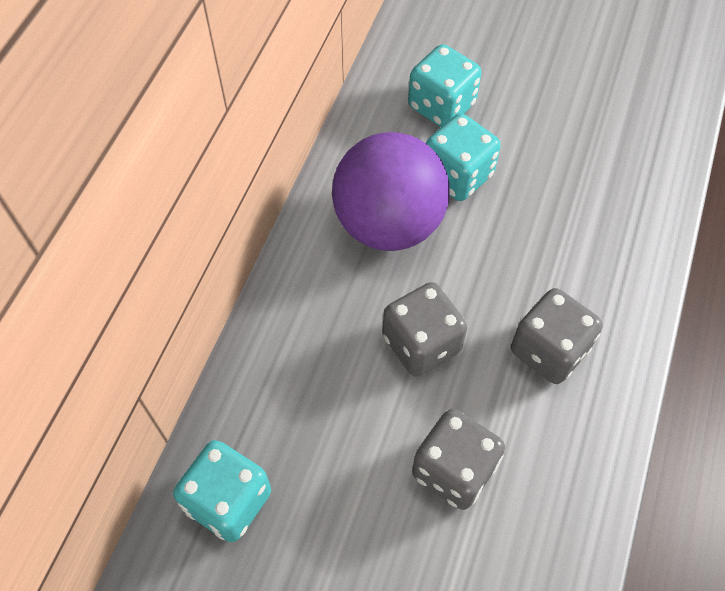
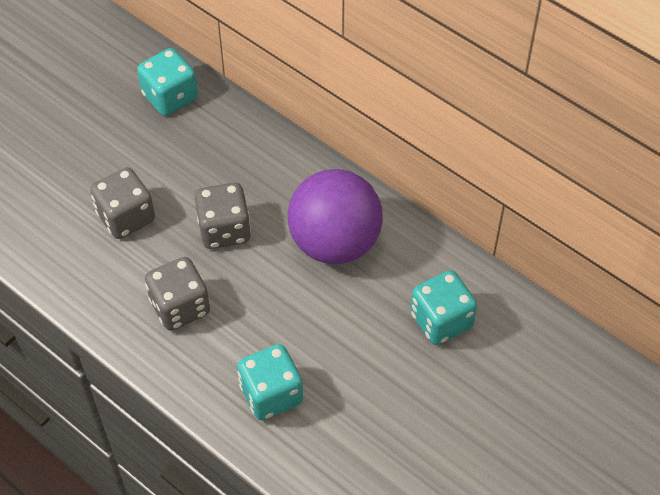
camera: 110 degrees right, 5 degrees down
(457, 175) = (361, 305): turquoise dice -> turquoise dice (271, 394)

